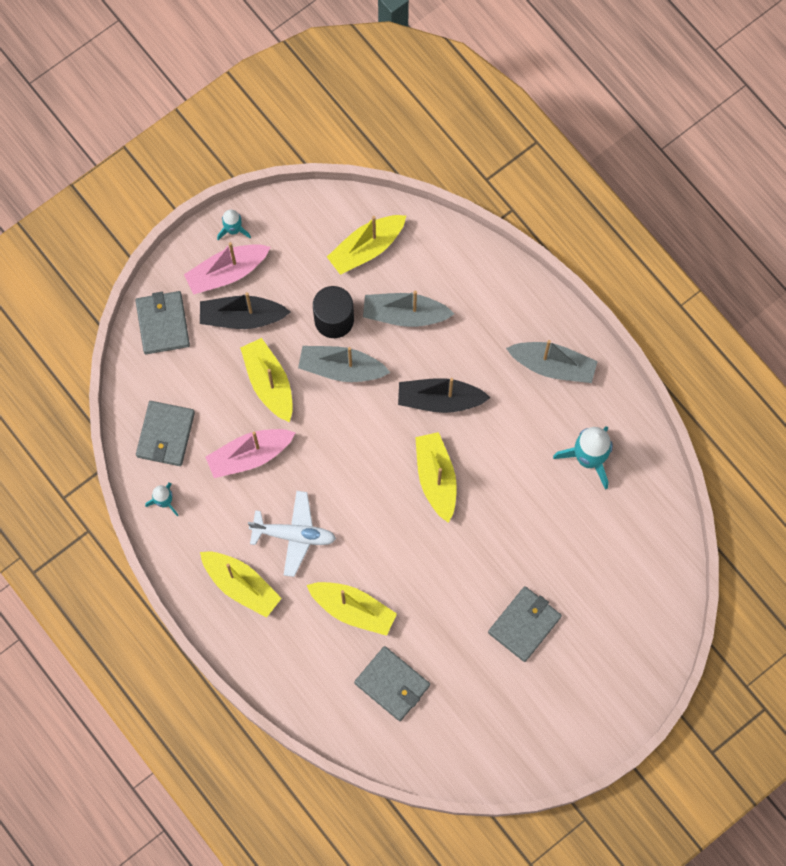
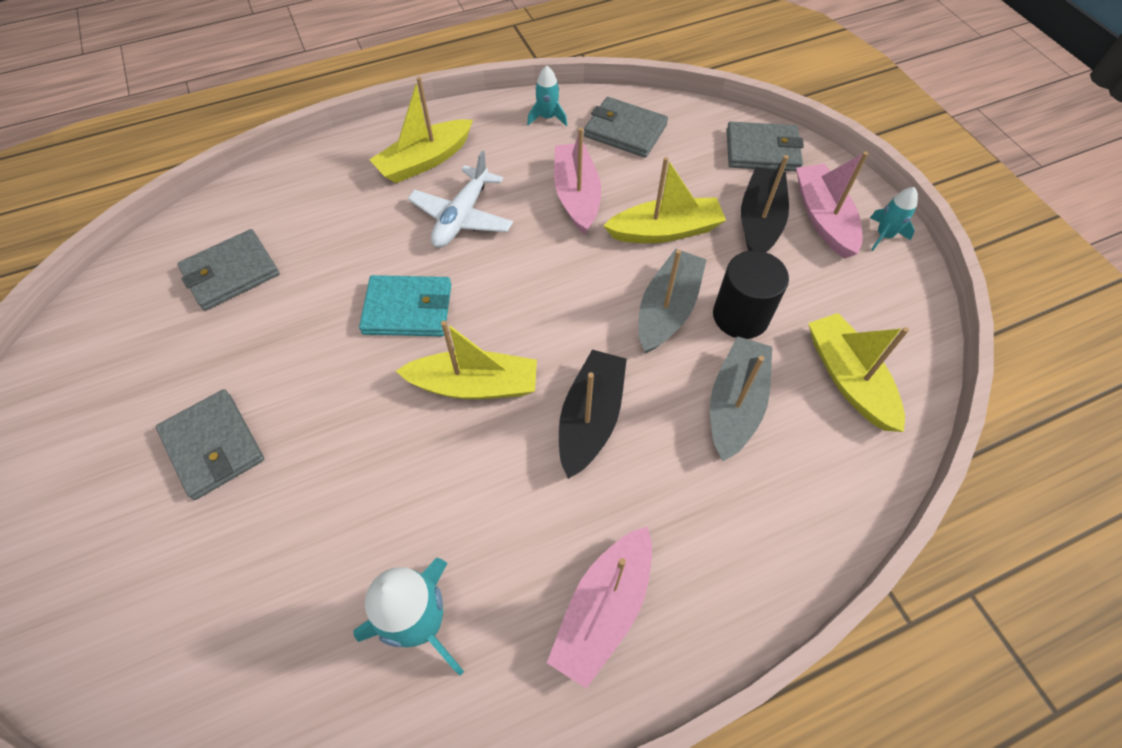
camera: 105 degrees right, 15 degrees down
(353, 609) = (343, 254): yellow boat -> none
(389, 543) = (408, 309): none -> turquoise wallet
(553, 366) = (603, 609): grey boat -> pink boat

